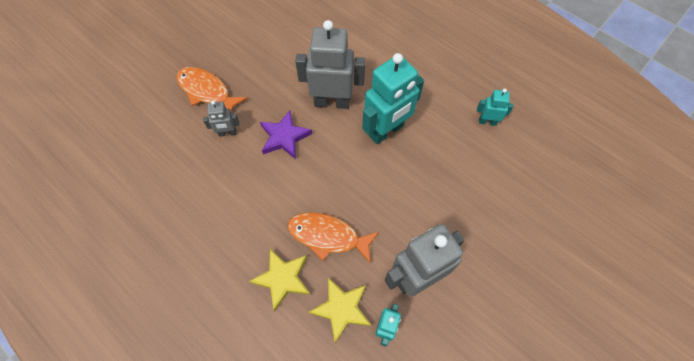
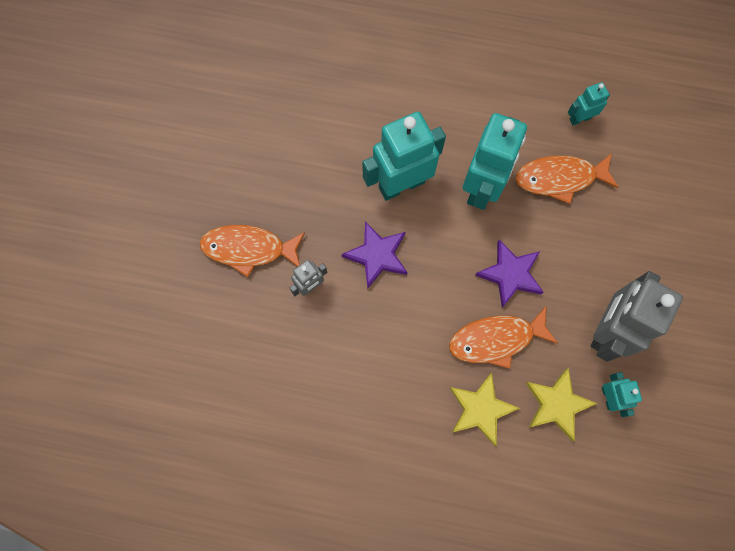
camera: 30 degrees left, 10 degrees up
(332, 102) = (401, 184): grey robot -> turquoise robot
(368, 197) = (510, 274): none -> purple star
(447, 153) = (560, 178): none -> orange fish

